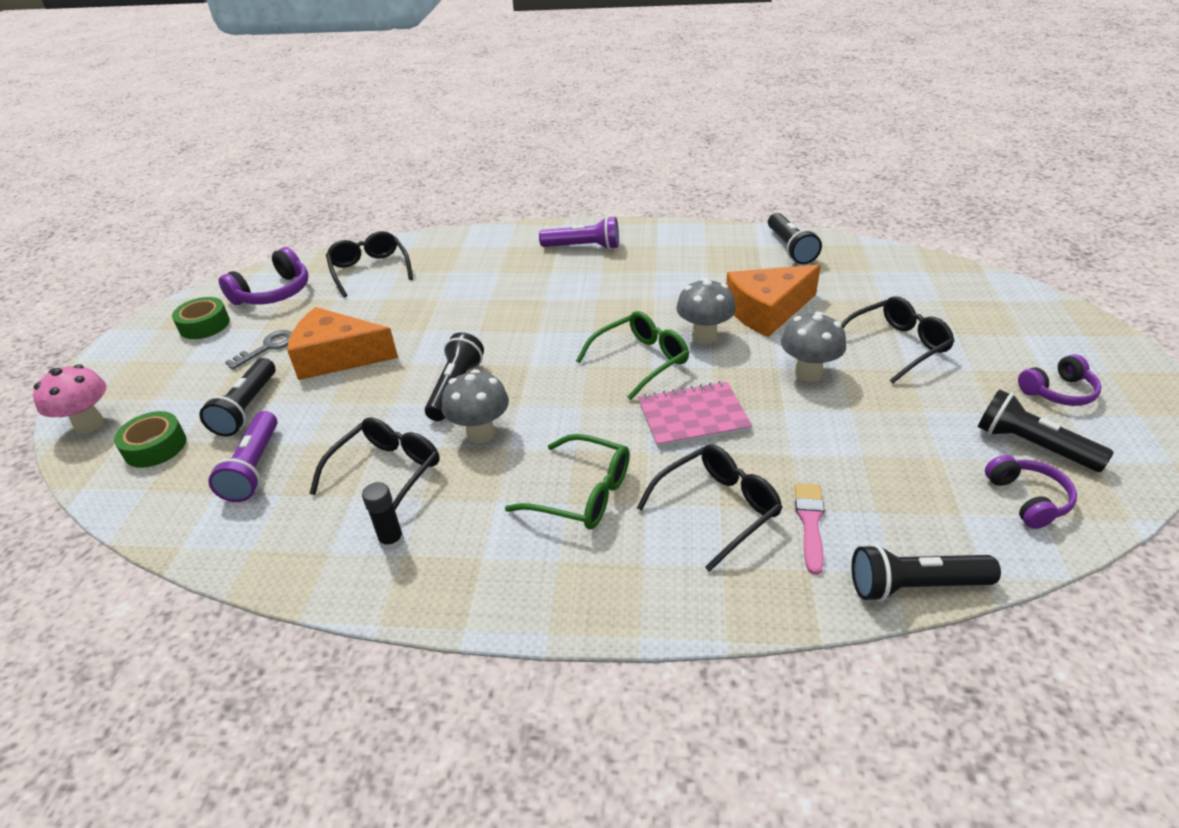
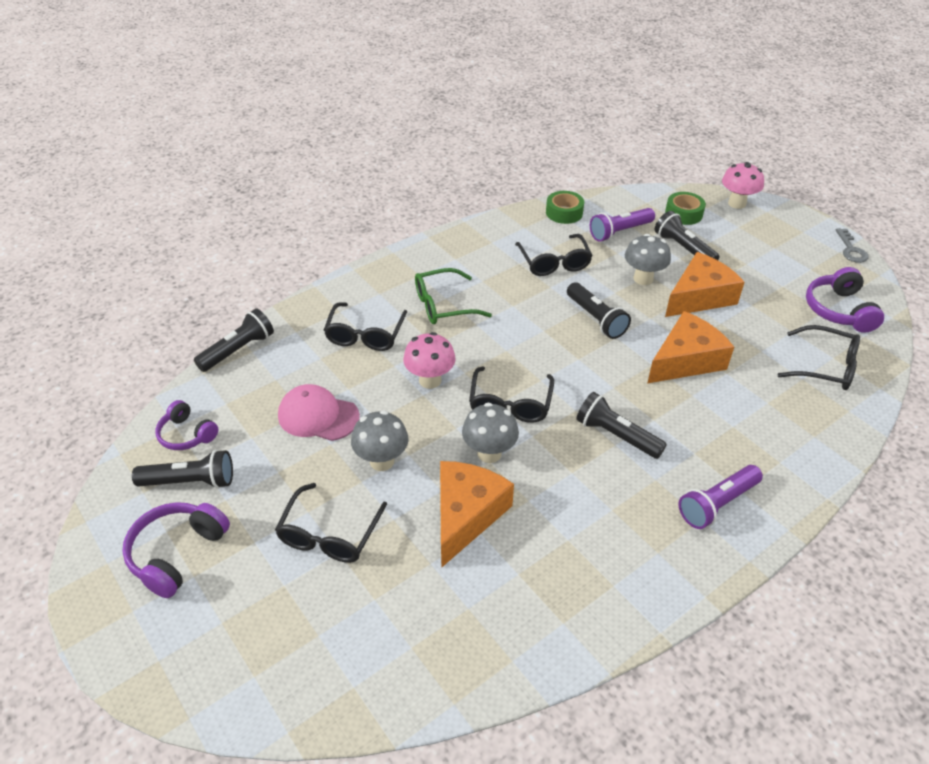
camera: 135 degrees right, 5 degrees up
(204, 325) = (819, 268): green tape -> green tape (564, 213)
(254, 467) = (620, 232): purple flashlight -> purple flashlight turned 75 degrees counterclockwise
(268, 347) = (750, 279): grey key -> grey key (851, 249)
(391, 541) = (504, 243): black glue stick -> none
(449, 320) = (686, 360): none -> orange cheese
(481, 433) = (539, 304): grey mushroom -> grey mushroom (643, 279)
(640, 361) = (510, 404): green glasses -> black glasses
(693, 417) = (430, 380): pink notebook -> pink mushroom
(790, 248) = (525, 639): black flashlight -> black flashlight (616, 436)
(810, 523) = (310, 353): pink brush -> none
(847, 442) = (318, 416): none -> pink cap
(1058, 392) = (177, 553): purple headphones -> purple headphones, size x1.50

